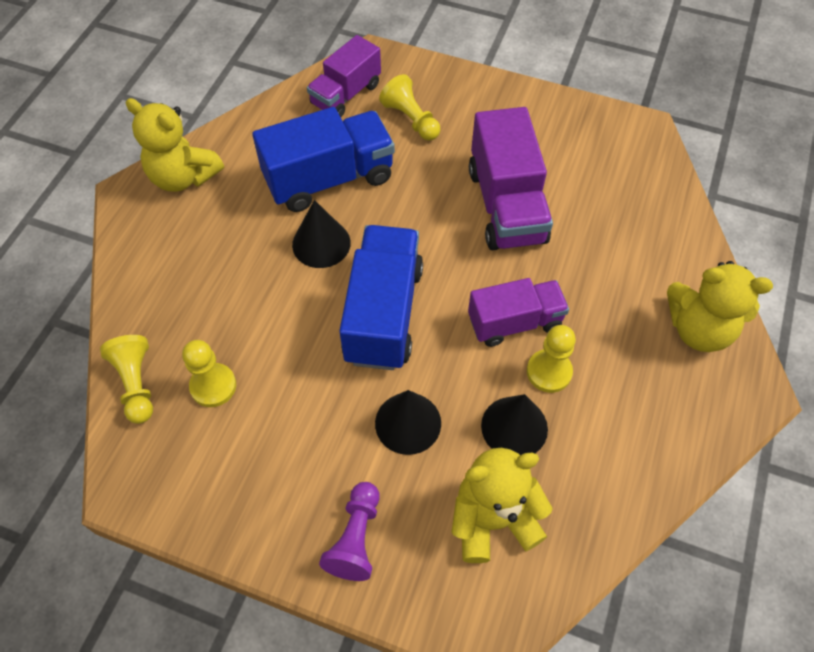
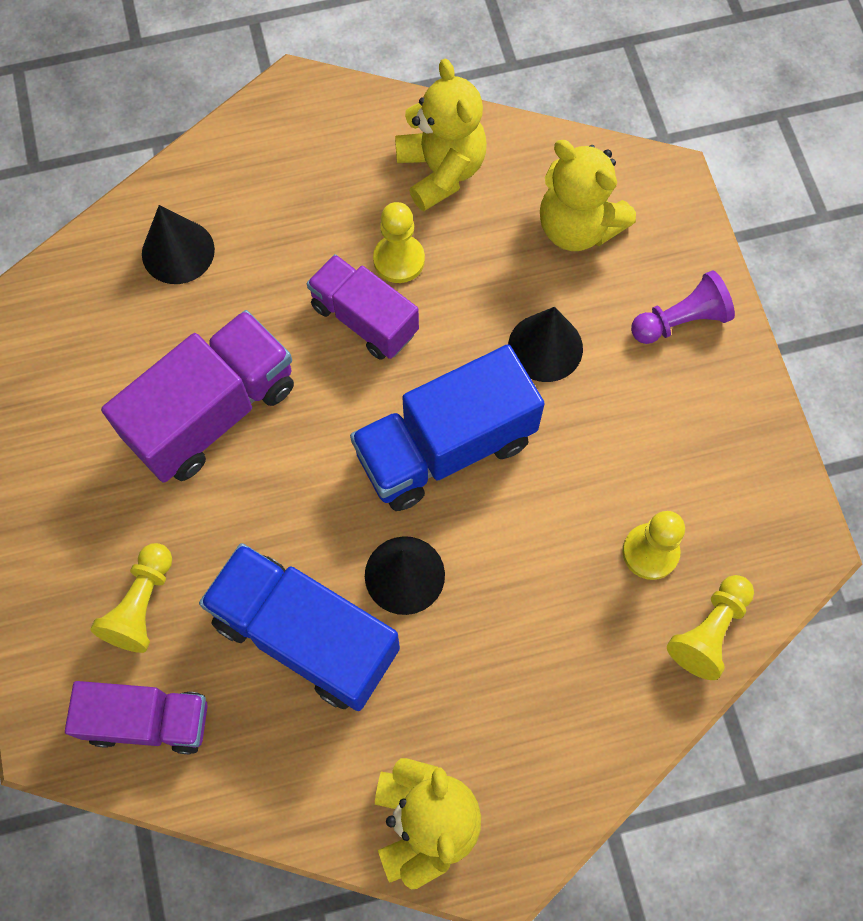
camera: 125 degrees left, 10 degrees up
(514, 427) = (479, 258): black cone -> black cone (178, 251)
(698, 329) = (255, 160): yellow teddy bear -> yellow teddy bear (441, 171)

